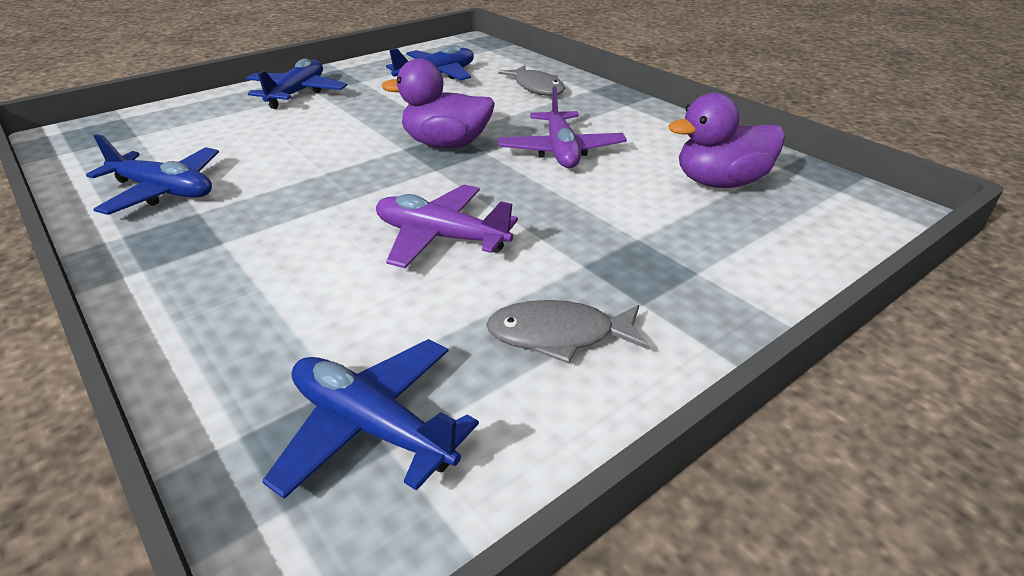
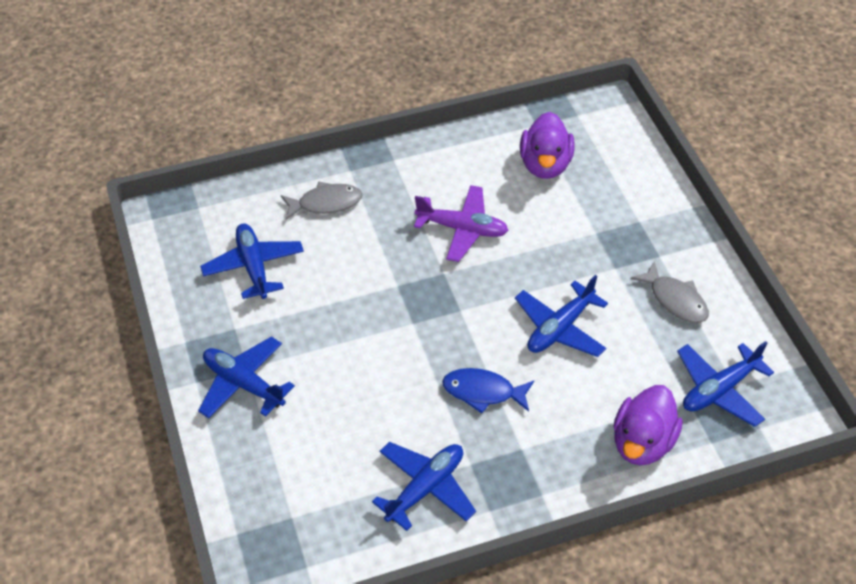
camera: 70 degrees left, 15 degrees up
(313, 202) = (483, 392): none -> blue fish
(440, 237) = (560, 328): purple plane -> blue plane
(446, 144) = (418, 294): purple duck -> purple duck (642, 442)
(559, 335) = (675, 300): grey fish -> grey fish turned 60 degrees counterclockwise

